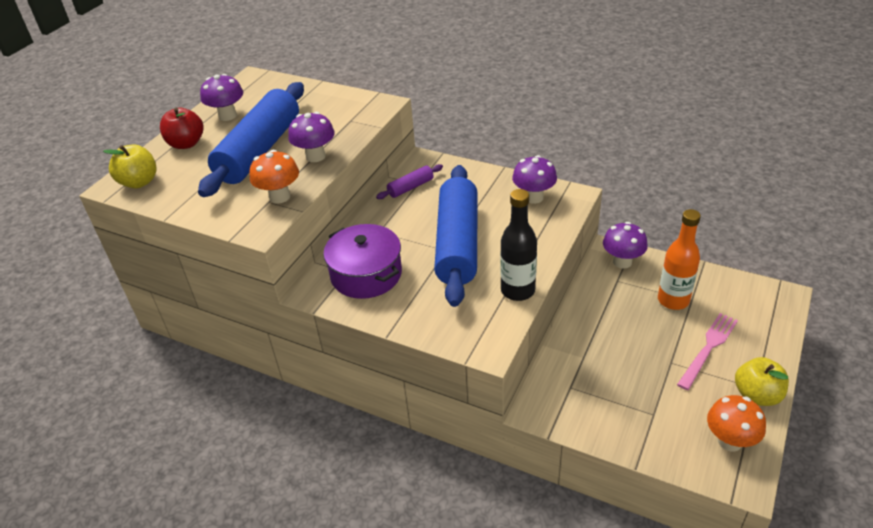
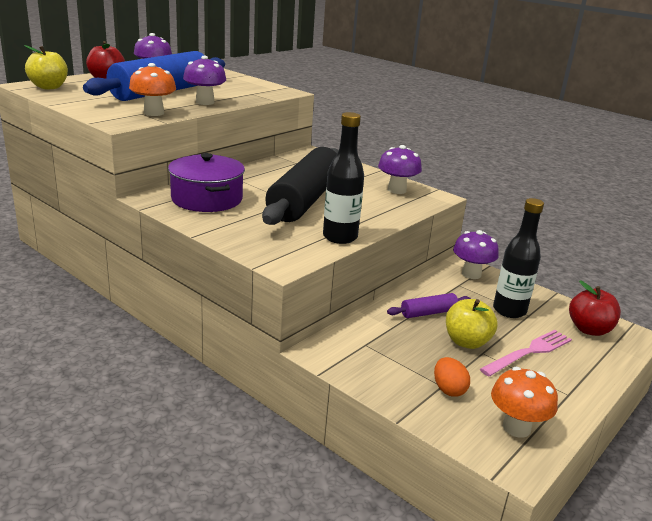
camera: 10 degrees right, 15 degrees down
(410, 187) = (288, 163): purple rolling pin -> purple rolling pin (428, 313)
(458, 244) = (305, 200): blue rolling pin -> black rolling pin
(661, 417) = (448, 389): none -> orange egg
(673, 300) = (509, 310): orange bottle -> black bottle
(747, 302) = (589, 329): none -> red apple
(757, 395) = (566, 400): yellow apple -> yellow apple (466, 342)

